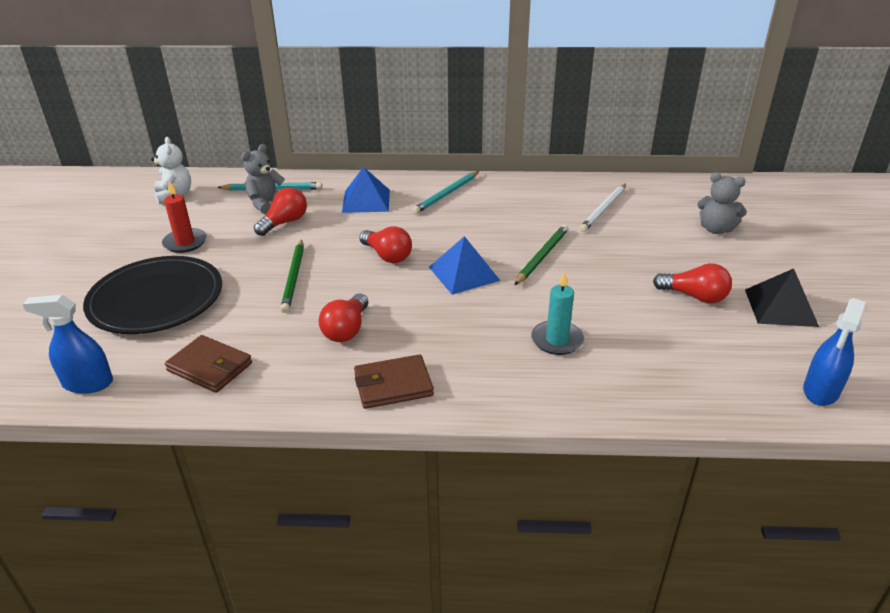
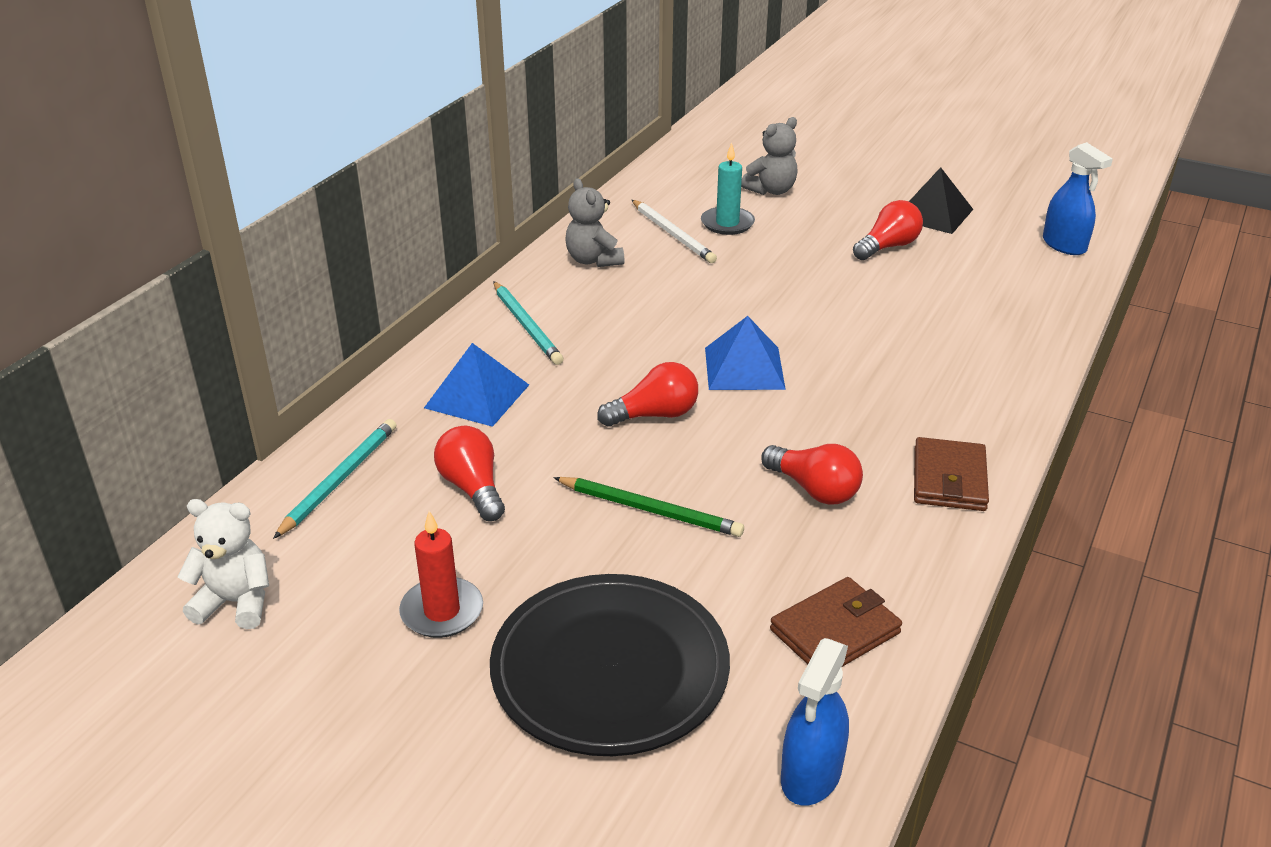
camera: 65 degrees left, 0 degrees up
(266, 204) = (388, 495): grey teddy bear -> grey teddy bear (593, 260)
(542, 256) = (746, 305): green pencil -> none
(557, 340) = (920, 348): turquoise candle -> turquoise candle (727, 223)

